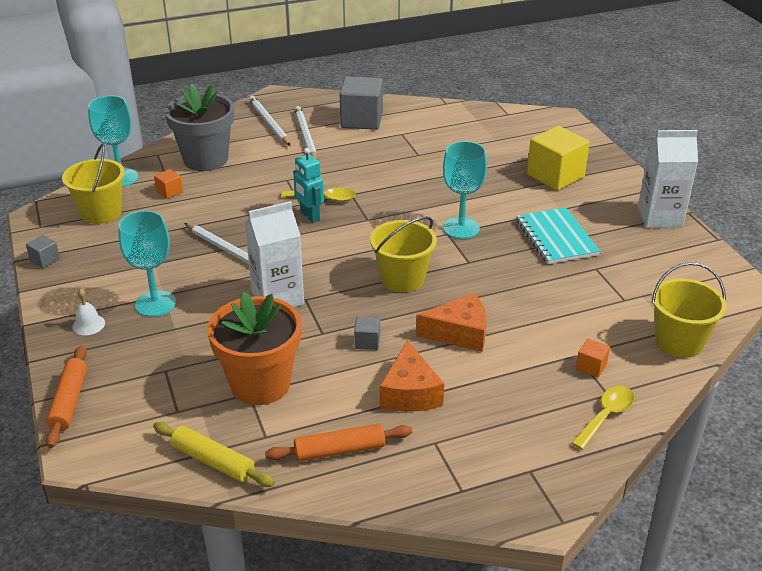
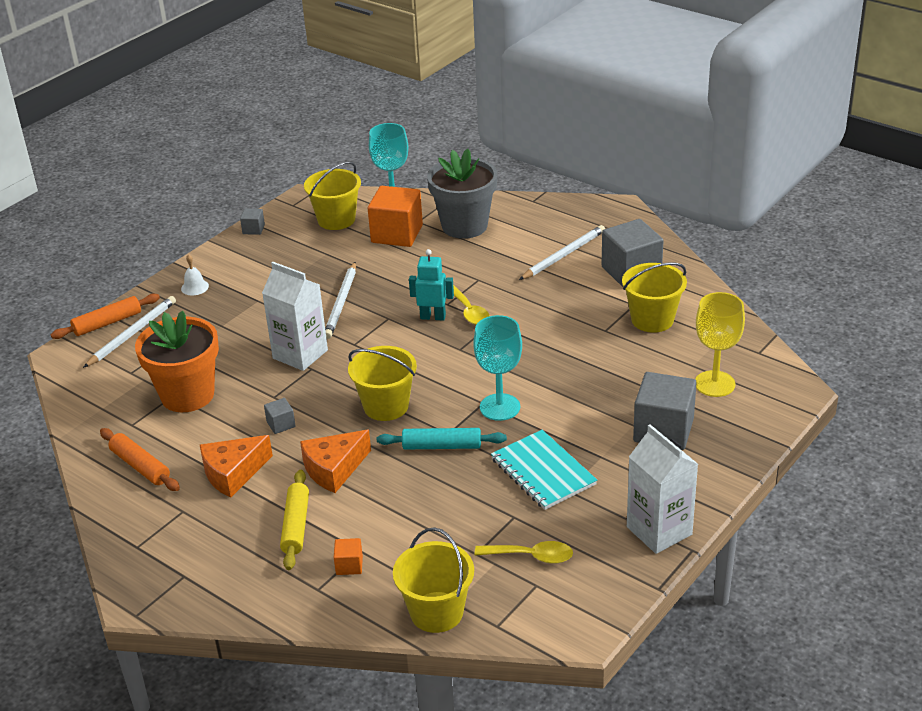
camera: 60 degrees right, 0 degrees up
(155, 304) = (243, 302): turquoise goblet -> none
(169, 192) = (397, 234): orange cube -> orange cube, size x2.21
(213, 461) = (90, 413): yellow rolling pin -> yellow rolling pin (296, 526)
(269, 123) = (563, 227): white pencil -> white pencil (132, 334)
(309, 216) = (433, 317): turquoise robot -> turquoise robot turned 75 degrees clockwise
(428, 134) = (652, 319): none -> yellow bucket
(459, 333) = (334, 469): orange cheese -> orange cheese turned 90 degrees clockwise
(482, 270) = (442, 446): none -> turquoise rolling pin
(524, 140) = (714, 384): none -> yellow goblet
(555, 176) = (663, 430): yellow cube -> grey cube
(556, 238) = (543, 472): turquoise notebook -> turquoise notebook turned 75 degrees counterclockwise
(606, 416) = (285, 598): yellow spoon -> yellow spoon (531, 556)

